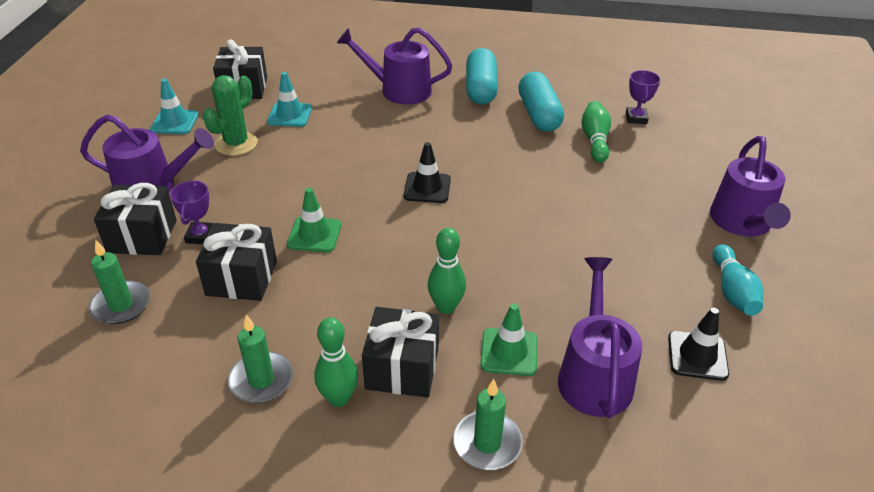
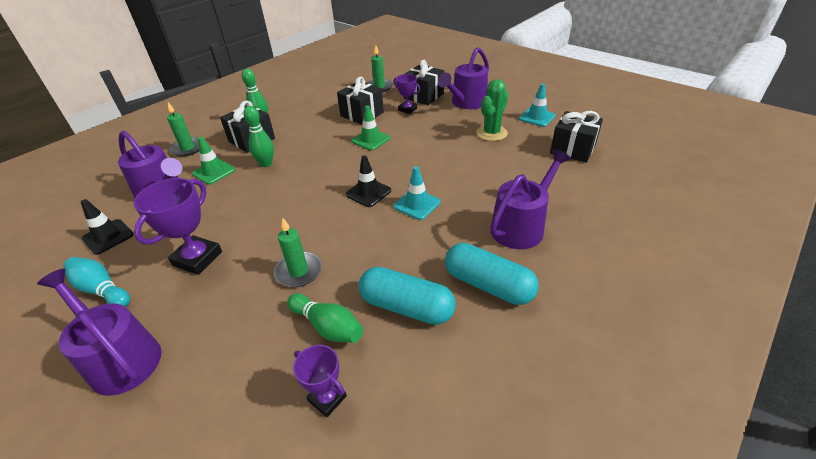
camera: 125 degrees right, 0 degrees up
(236, 144) = (491, 133): green cactus -> green cactus turned 60 degrees clockwise
(261, 380) = (295, 108): green candle -> green candle (299, 271)
(289, 115) = (515, 160): turquoise traffic cone -> turquoise traffic cone (417, 204)
(630, 252) = (197, 258): none -> purple trophy

